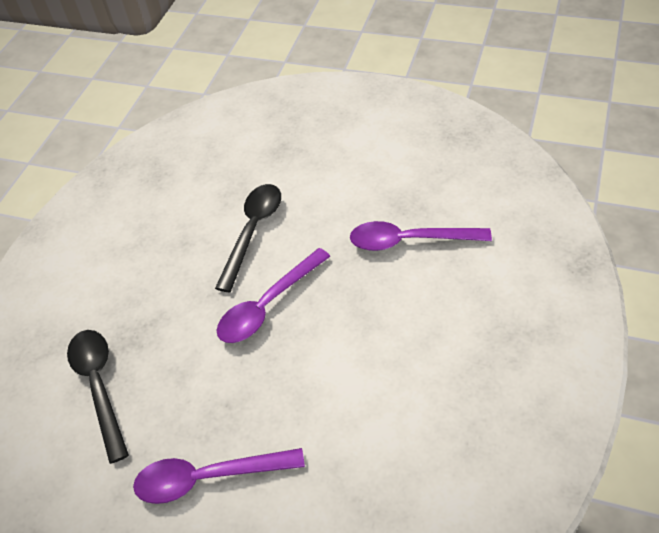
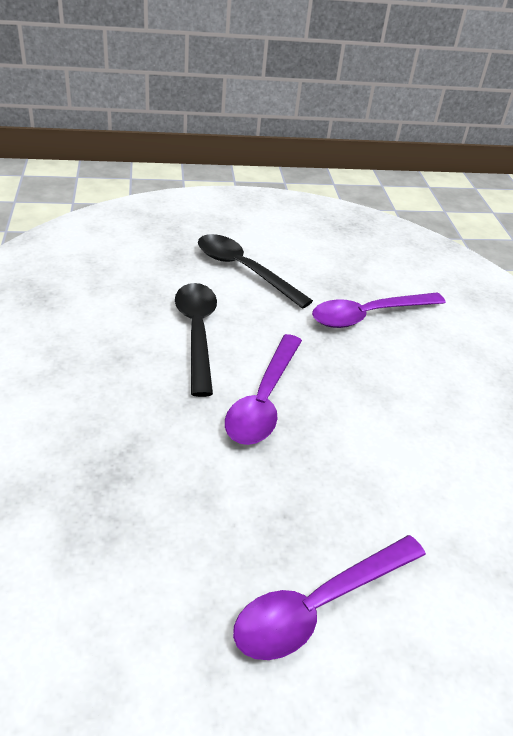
camera: 35 degrees left, 10 degrees down
(99, 386) = (100, 539): black spoon -> black spoon (244, 270)

